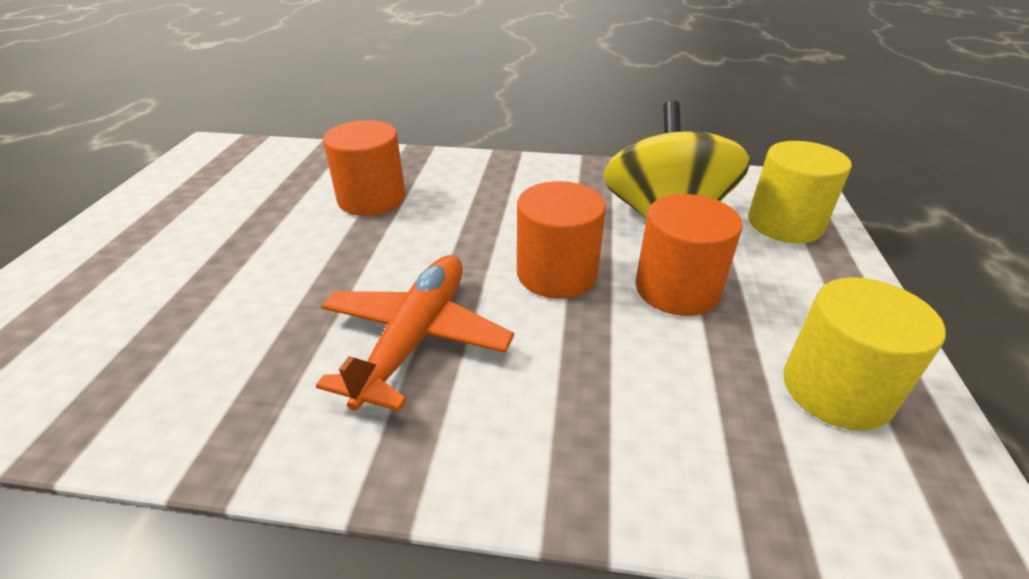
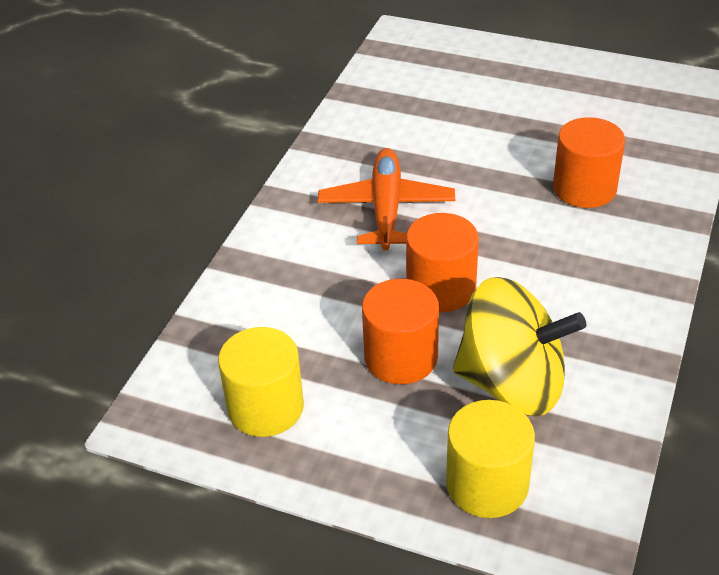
camera: 105 degrees right, 5 degrees up
(415, 338) = (386, 208): orange plane -> orange plane turned 120 degrees counterclockwise

